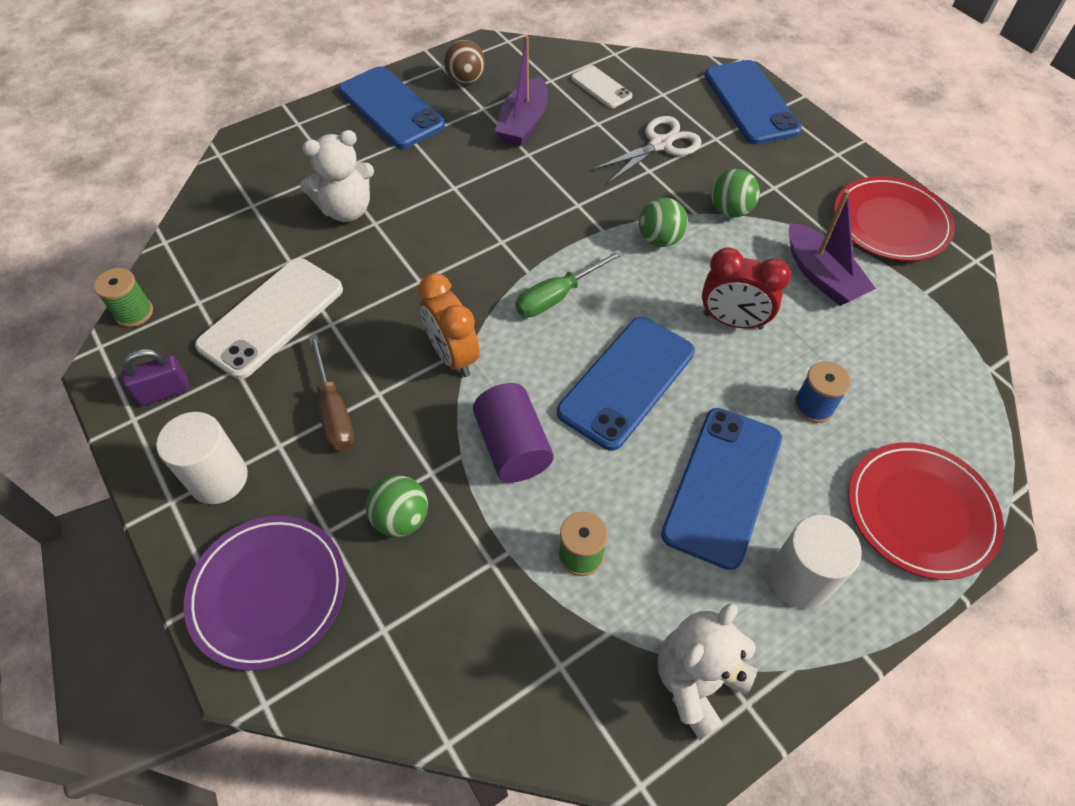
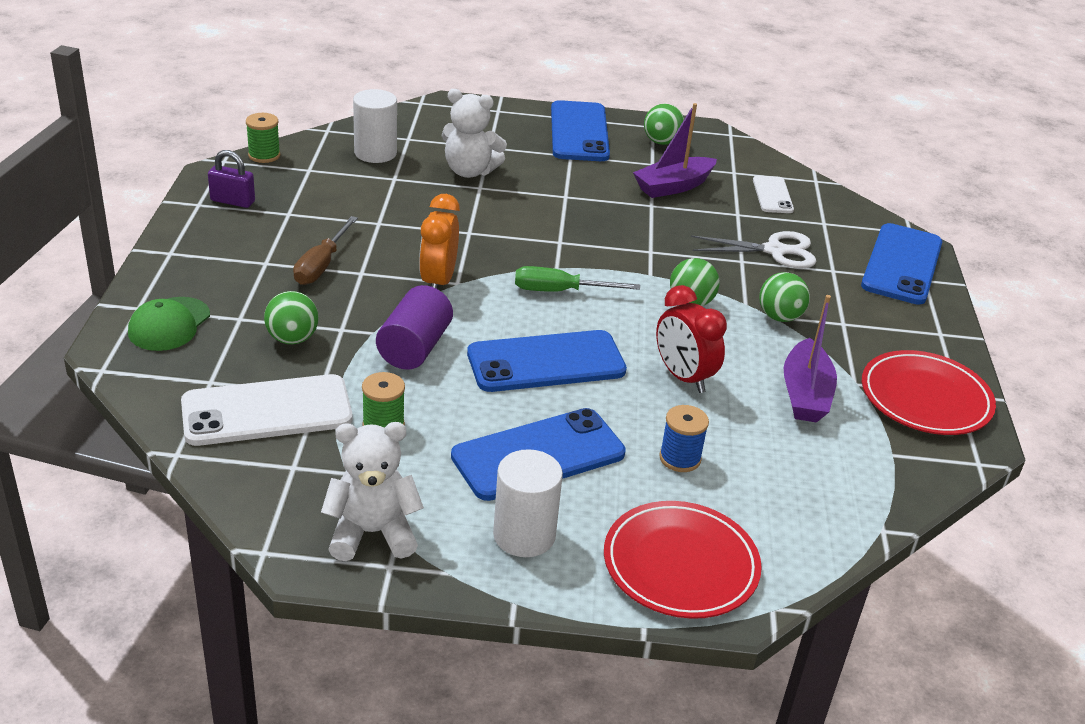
camera: 35 degrees right, 20 degrees down
(218, 478) = (210, 257): white cylinder -> white cylinder (375, 153)
(268, 592) = (169, 324): purple plate -> green cap
(271, 317) = (344, 200): white phone -> white phone (267, 411)
(466, 80) = (661, 142): brown ball -> green ball

